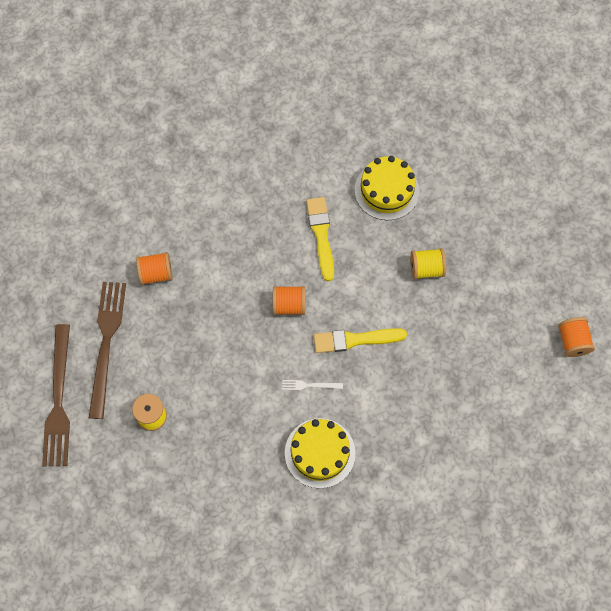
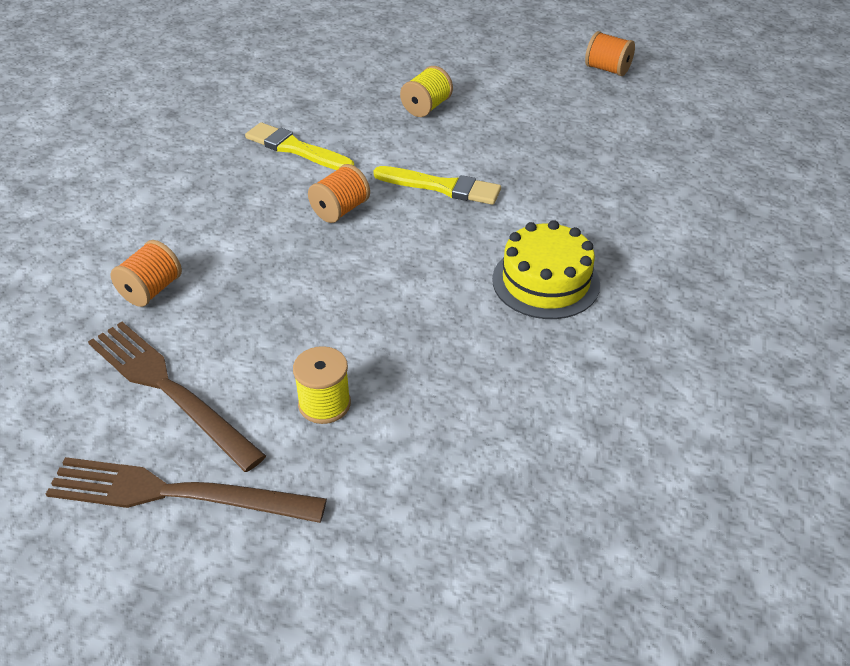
camera: 50 degrees left, 25 degrees down
(58, 400) = (176, 493): brown fork -> brown fork turned 150 degrees clockwise
(309, 385) = (453, 245): white fork -> none
(355, 340) = (442, 187): yellow brush -> yellow brush turned 105 degrees counterclockwise
(386, 190) = (313, 89): yellow cake -> none

